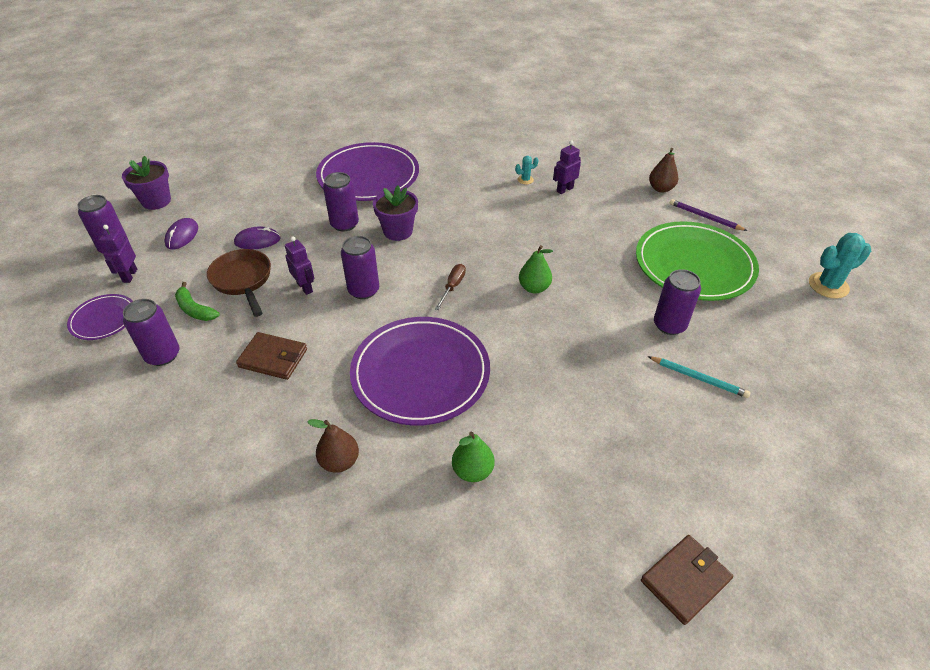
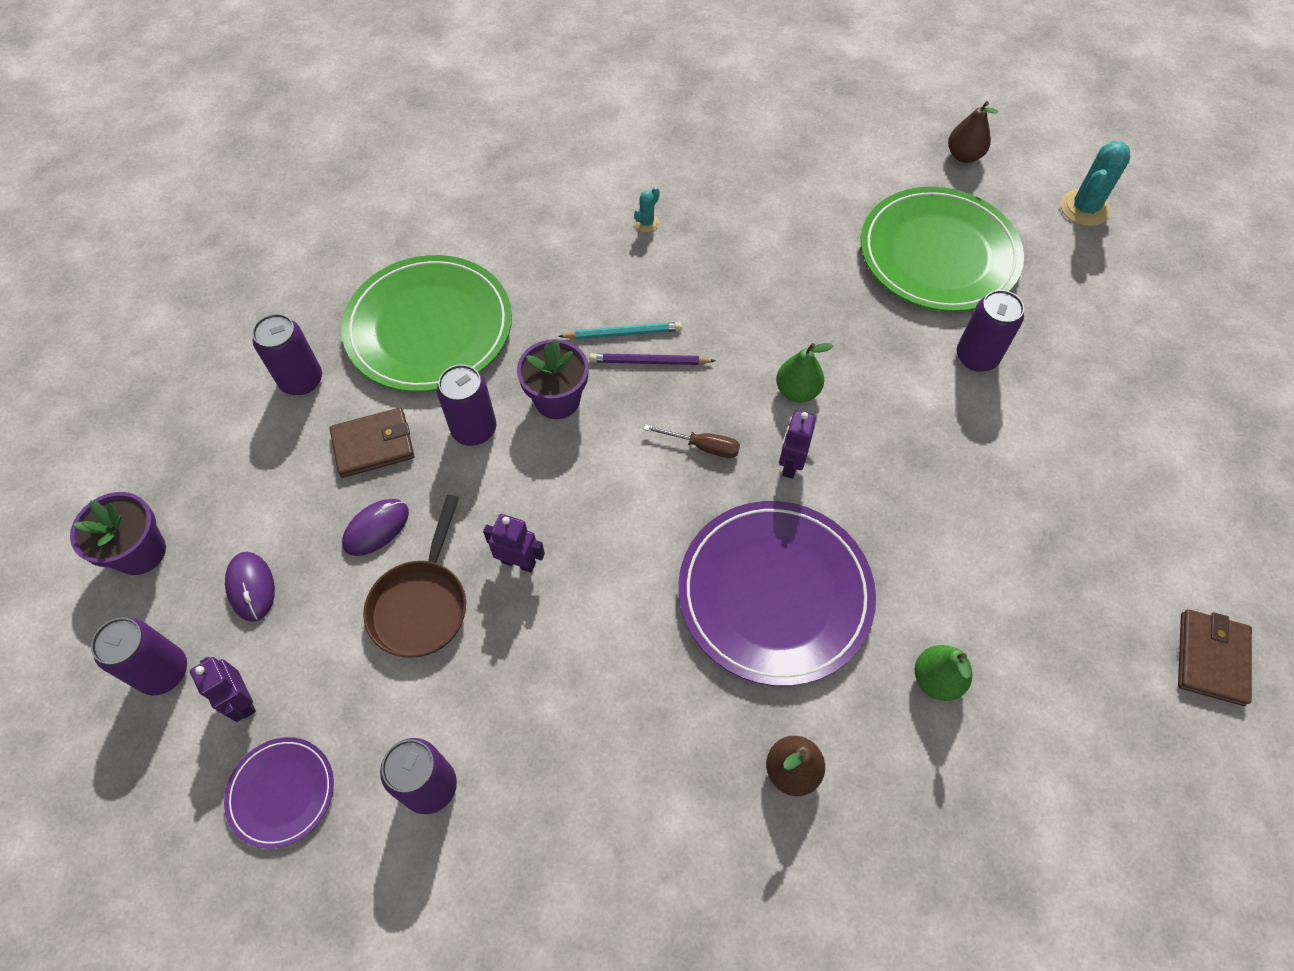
camera: 35 degrees left, 15 degrees up
(195, 309) = (401, 691): green banana -> none
(243, 280) = (422, 604): brown pan -> brown pan turned 105 degrees counterclockwise
(273, 358) = (581, 691): brown wallet -> brown wallet (373, 445)
(363, 290) = (599, 519): purple can -> purple can (301, 380)
(368, 176) = (429, 328): purple plate -> green plate
(452, 287) = (703, 446): brown screwdriver -> brown screwdriver turned 120 degrees clockwise
(564, 189) = (708, 214): purple robot -> purple robot (790, 464)
(660, 188) = (817, 153): brown pear -> brown pear (964, 156)
(698, 378) = (1054, 411): turquoise pencil -> turquoise pencil (623, 333)
(705, 217) = (898, 174): purple pencil -> purple pencil (649, 362)

